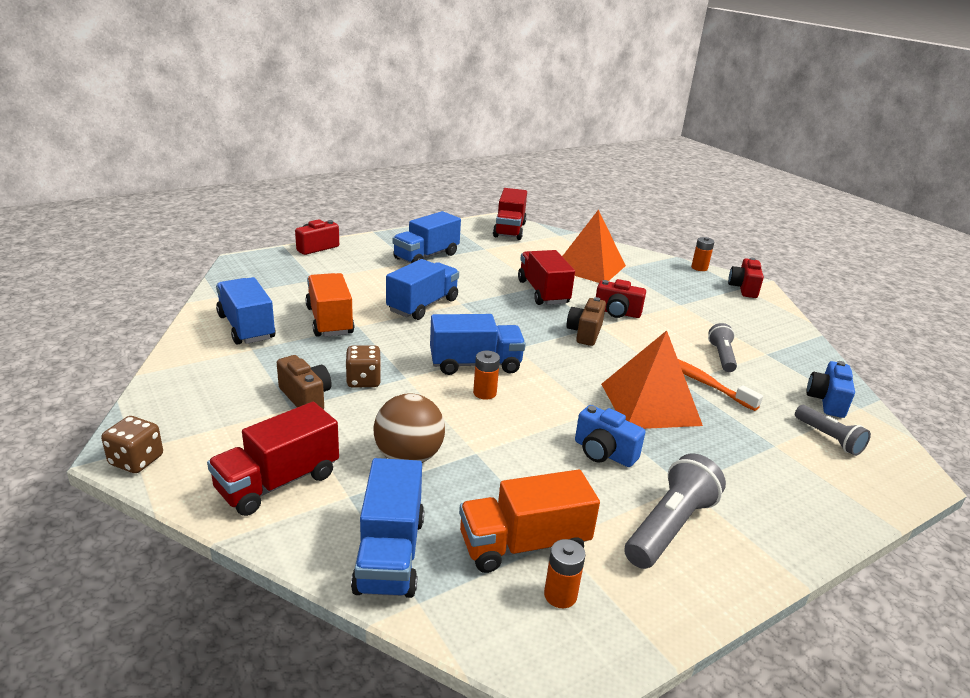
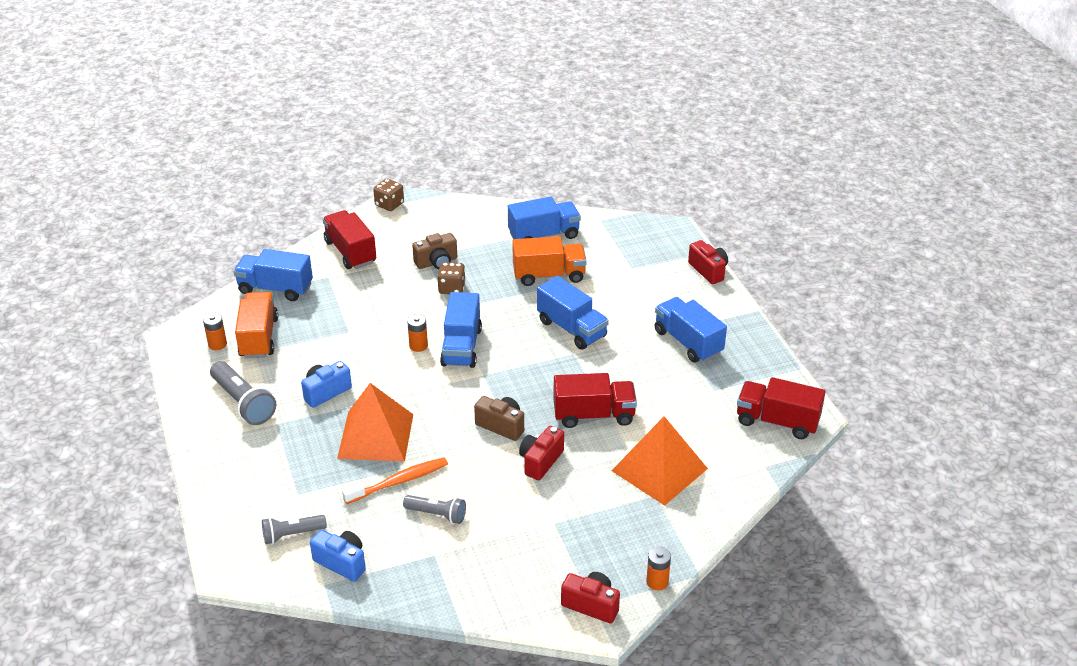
camera: 105 degrees right, 10 degrees up
(408, 457) = (355, 302): brown ball -> none

